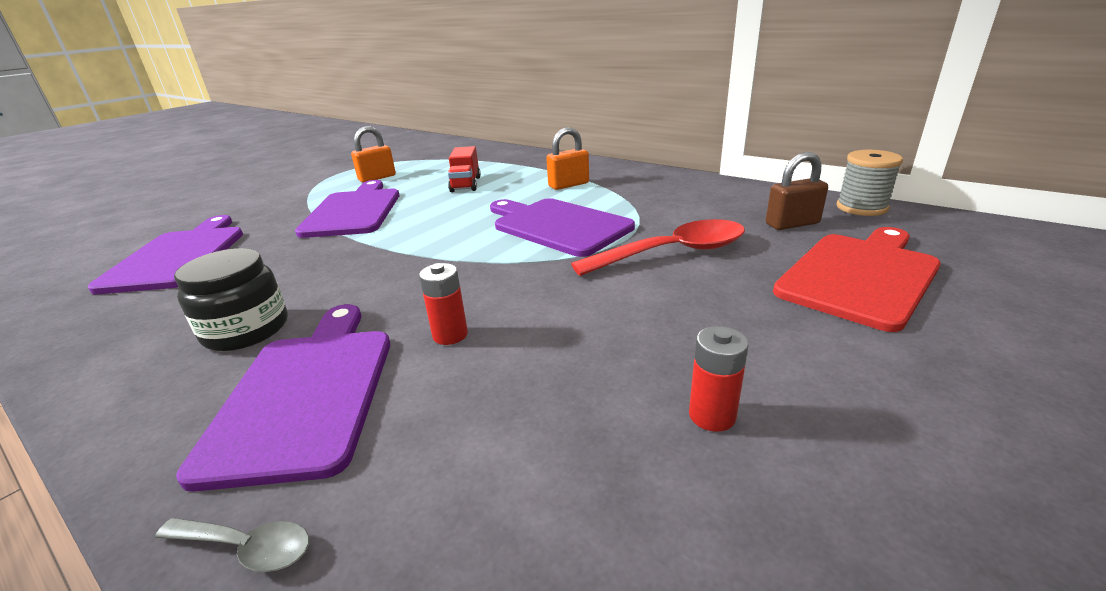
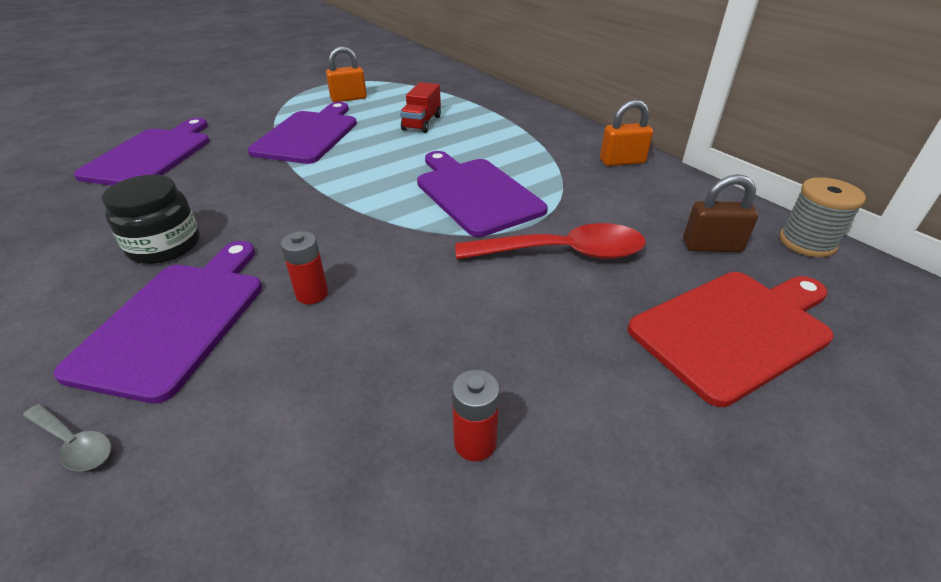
camera: 15 degrees right, 10 degrees up
(568, 185) = (517, 144): orange padlock -> orange padlock (622, 161)

